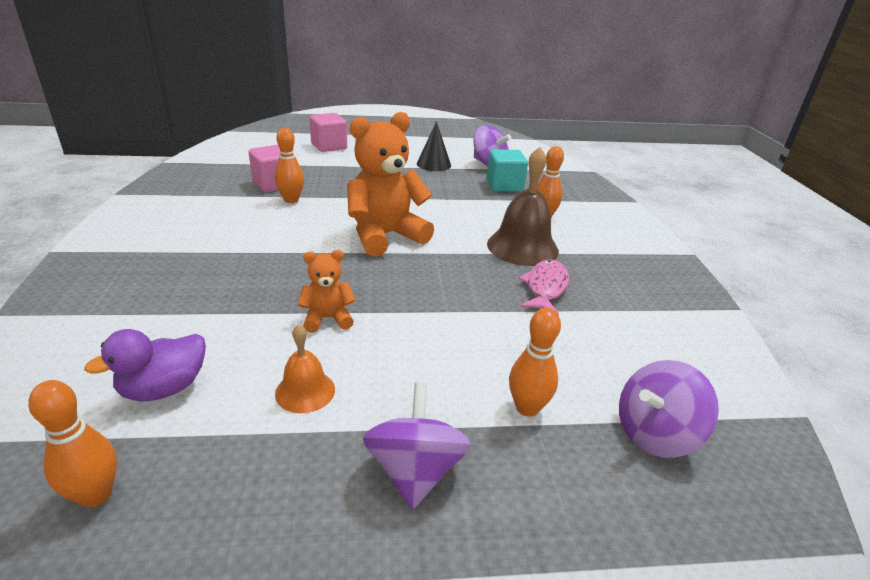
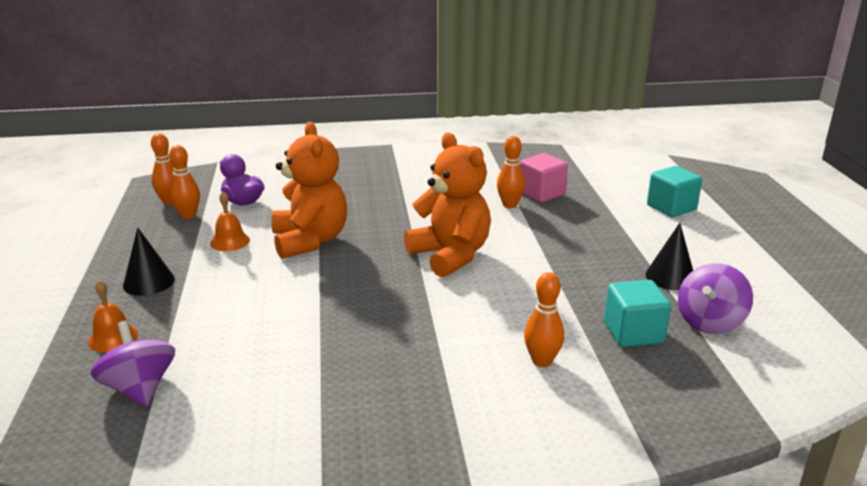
camera: 90 degrees right, 5 degrees down
(327, 318) = (310, 241): orange teddy bear -> orange teddy bear, size x2.03
(329, 146) = (671, 207): pink cube -> turquoise cube
(415, 471) = (148, 282): purple spinning top -> black cone
(522, 247) = (450, 339): brown bell -> none
(527, 408) = (189, 326): orange bowling pin -> orange bowling pin (188, 215)
(545, 287) = (362, 349): pink fish -> none
(565, 484) = (113, 338): none -> orange bell

